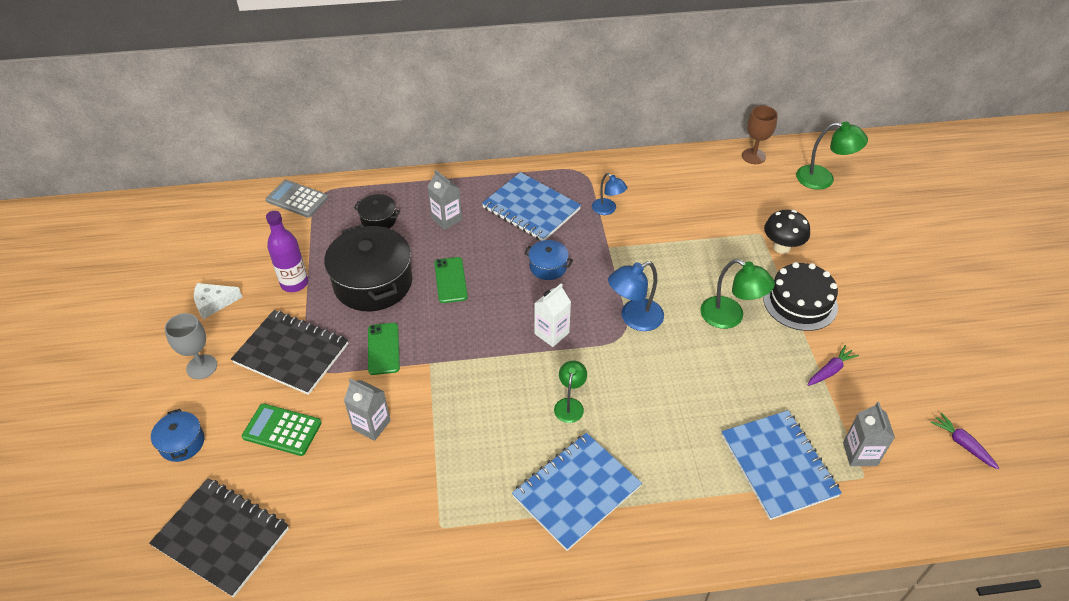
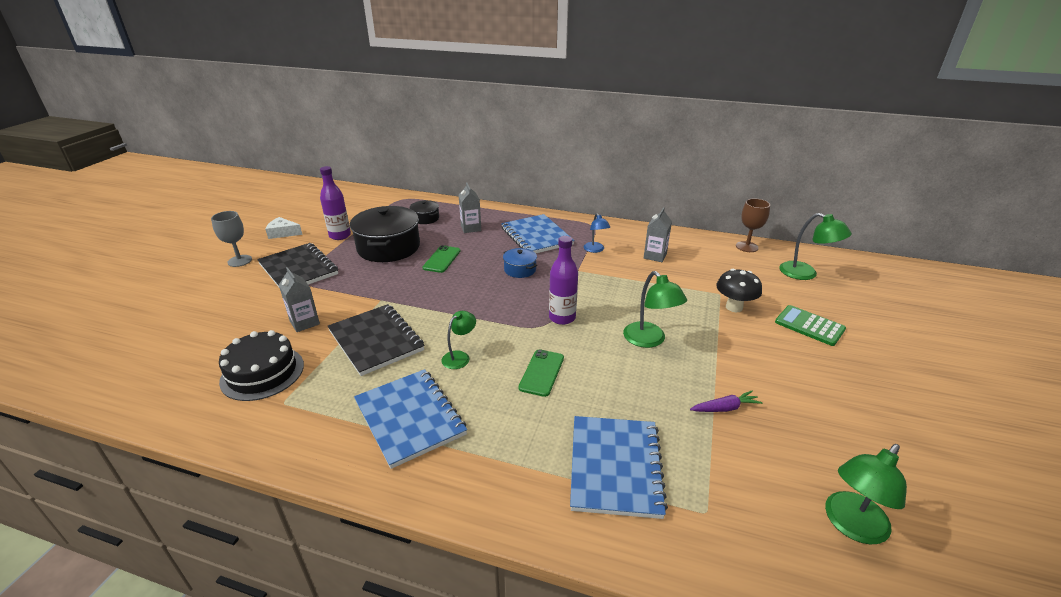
camera: 25 degrees right, 15 degrees down
(182, 443) = (182, 295): blue pot -> none
(221, 538) = (141, 354): black notebook -> black notebook (376, 341)
(282, 430) = (246, 307): green calculator -> green calculator (809, 326)
(297, 199) = (385, 198): grey calculator -> none
(383, 349) = (358, 283): green phone -> green phone (541, 373)
(551, 333) = (487, 308): white carton -> none
(576, 492) = (410, 418): blue notebook -> blue notebook turned 75 degrees clockwise
(634, 318) = (562, 318): blue lamp -> purple bottle
(800, 302) = (726, 348): black cake -> black cake (262, 373)
(860, 454) = (714, 489): grey carton -> grey carton (655, 256)
(962, 444) = (851, 525): purple carrot -> green lamp

